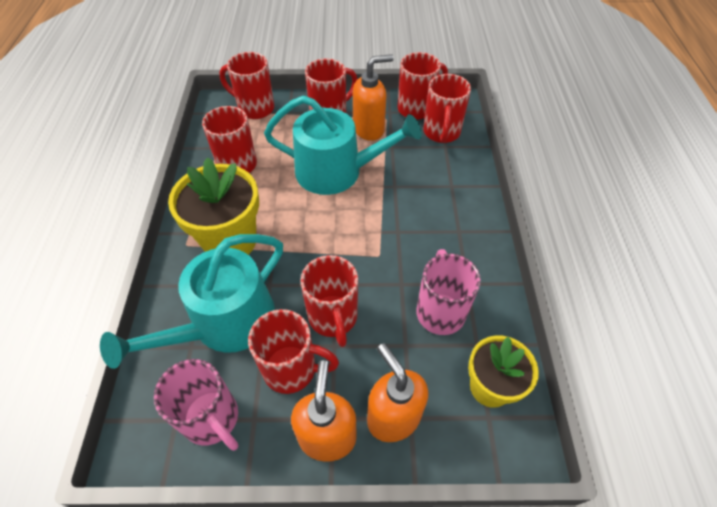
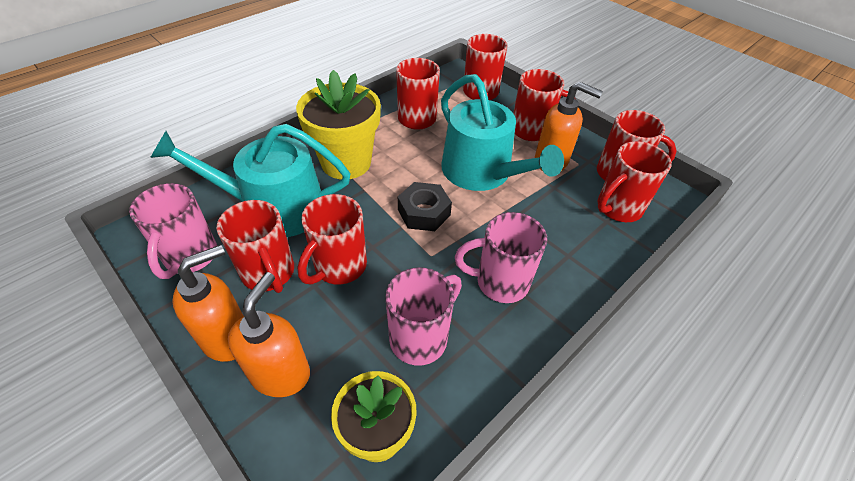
camera: 45 degrees right, 5 degrees down
(337, 231) = (424, 212): none -> black nut
(438, 236) = (500, 282): none -> pink mug

